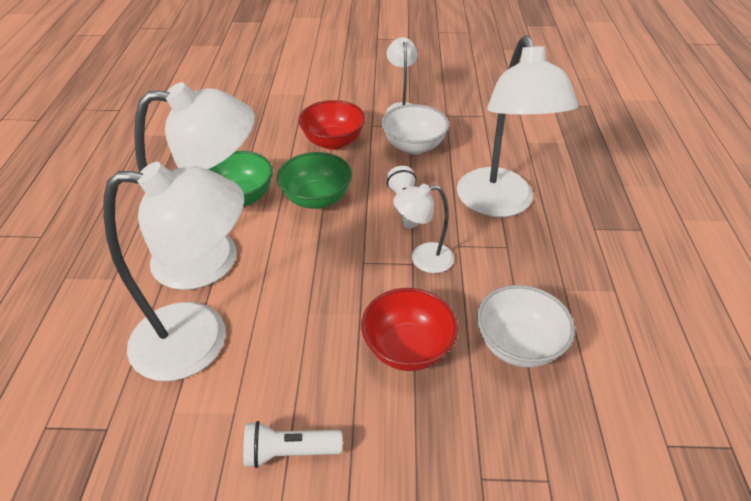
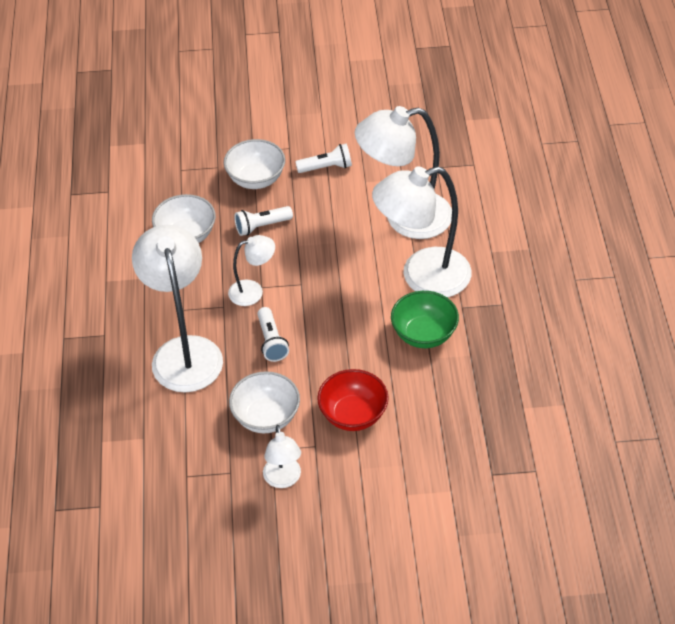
camera: 175 degrees right, 5 degrees up
(316, 199) = (353, 340): green bowl -> none
(407, 348) = (262, 226): red bowl -> white flashlight
(413, 440) = (256, 179): none -> white bowl

